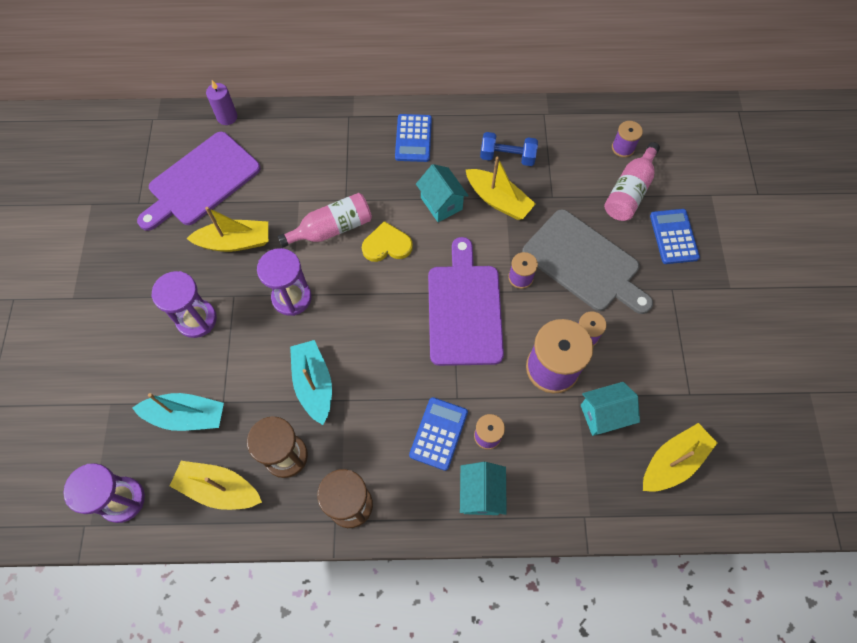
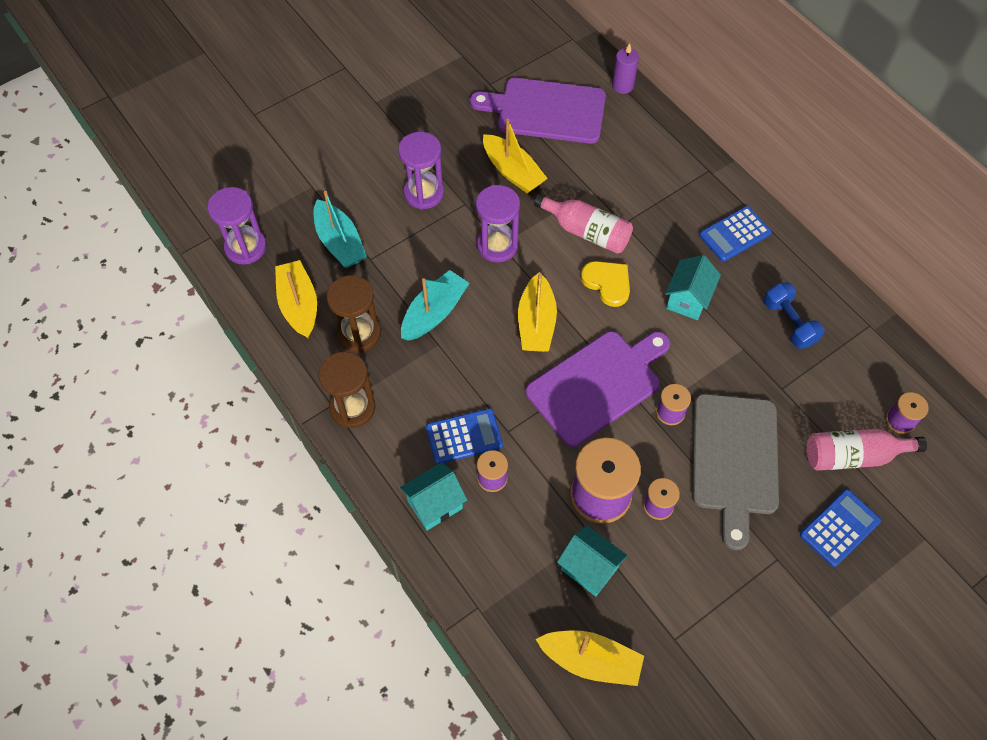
camera: 55 degrees right, 5 degrees down
(498, 200) = (734, 344): yellow boat -> yellow boat (536, 323)

